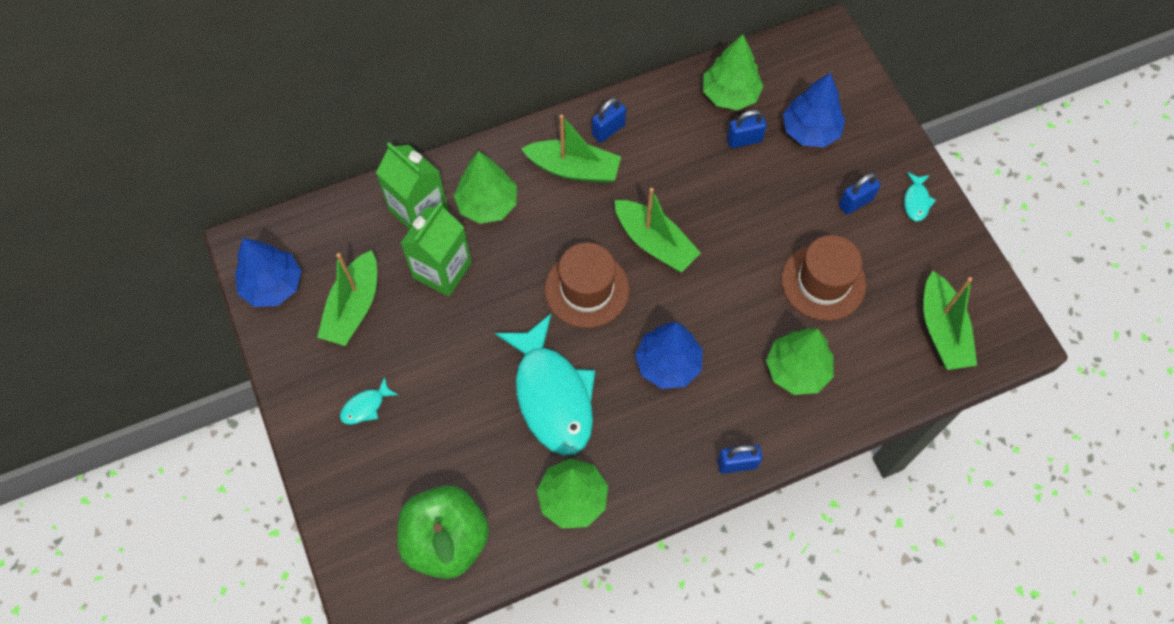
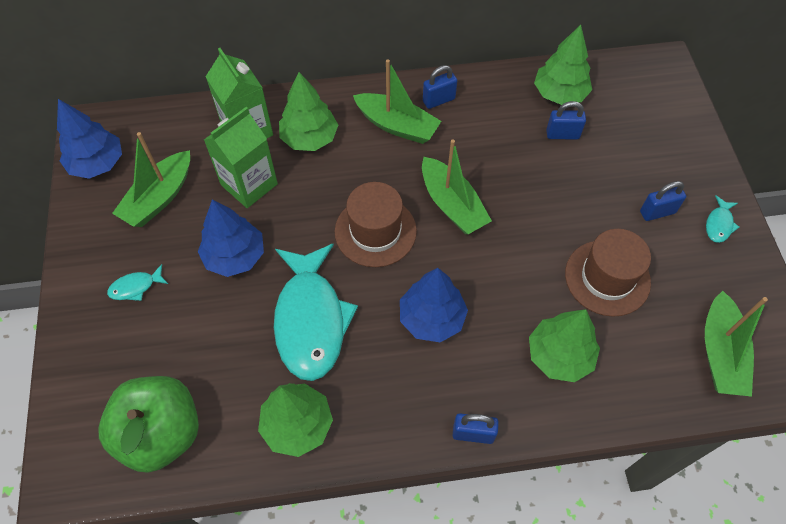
camera: 15 degrees right, 5 degrees down
(810, 131) = (628, 140): blue tree -> blue tree (235, 256)

